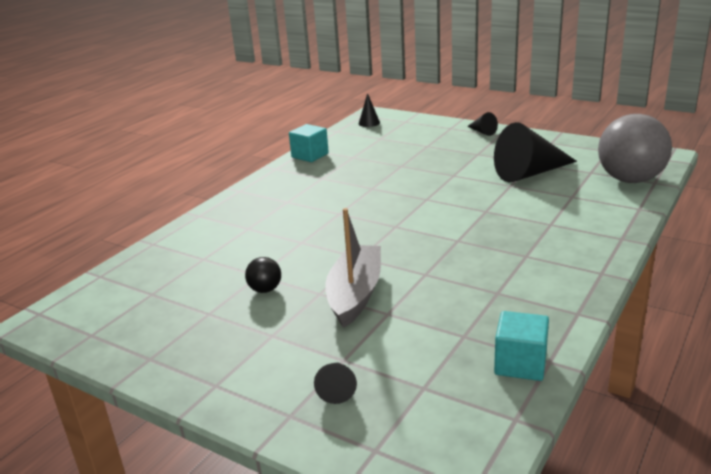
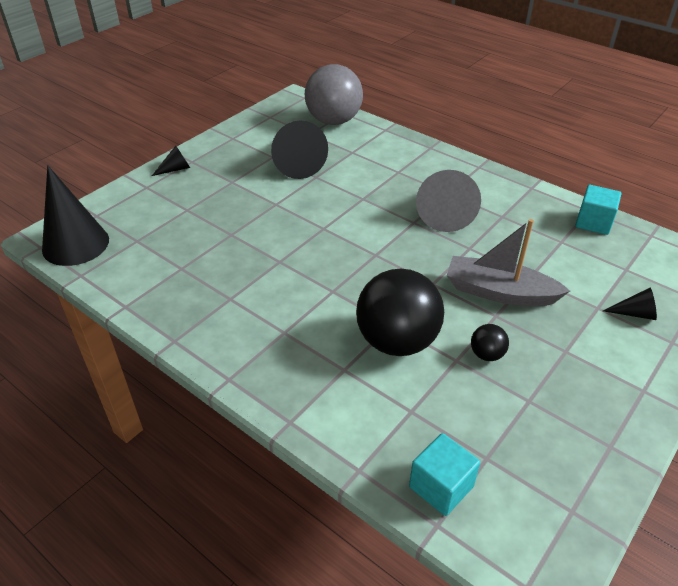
camera: 85 degrees left, 15 degrees up
(280, 246) = (397, 341): none -> black ball
(310, 155) = (151, 305): turquoise cube -> turquoise cube (441, 486)
(369, 123) = (75, 244): black cone -> black cone, size x2.21
(487, 256) = (445, 211): none -> grey cone

